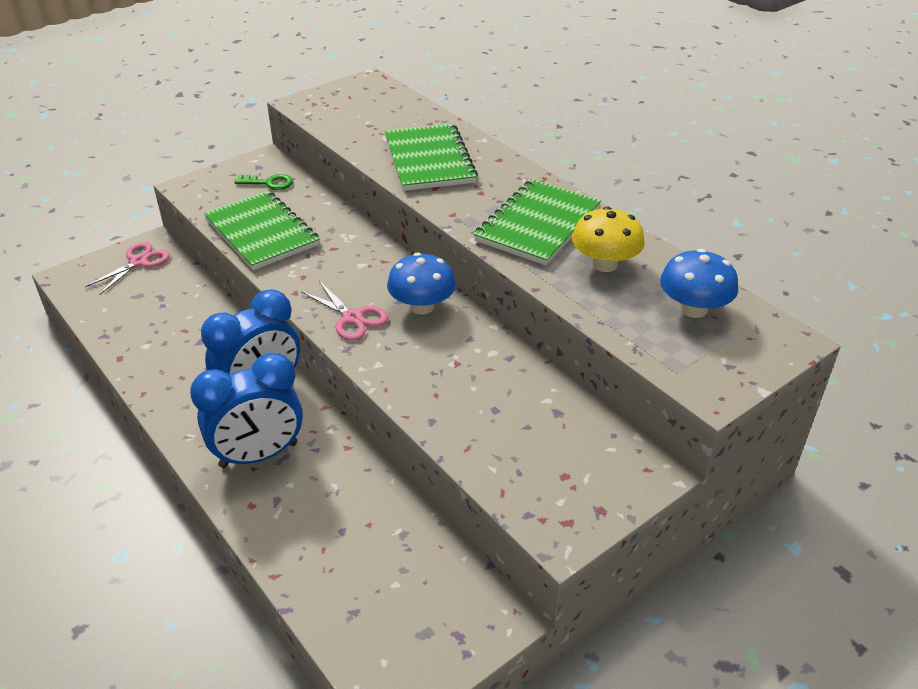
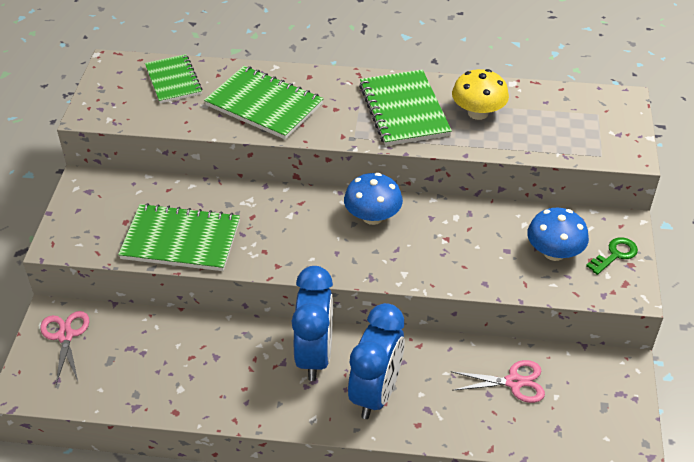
camera: 45 degrees left, 5 degrees up
(269, 183) = (120, 198): green key -> green key (615, 255)
(352, 318) = (342, 255): pink scissors -> pink scissors (514, 382)
(392, 111) = (173, 80): none -> green notebook
(693, 309) = (559, 111): blue mushroom -> blue mushroom (554, 252)

